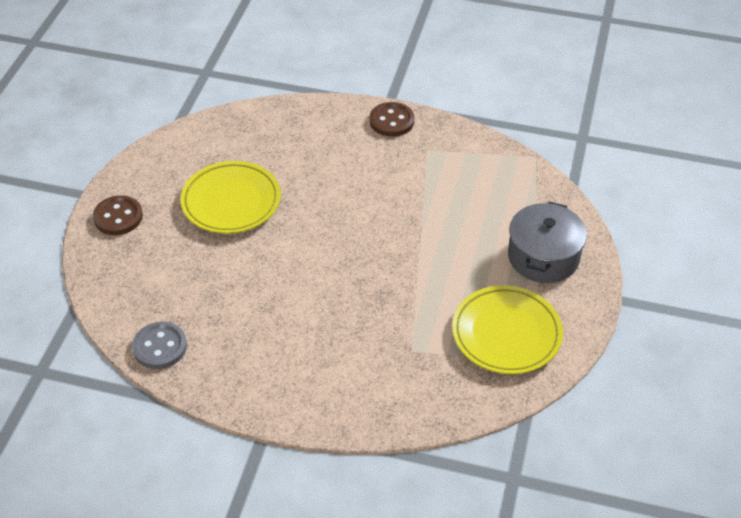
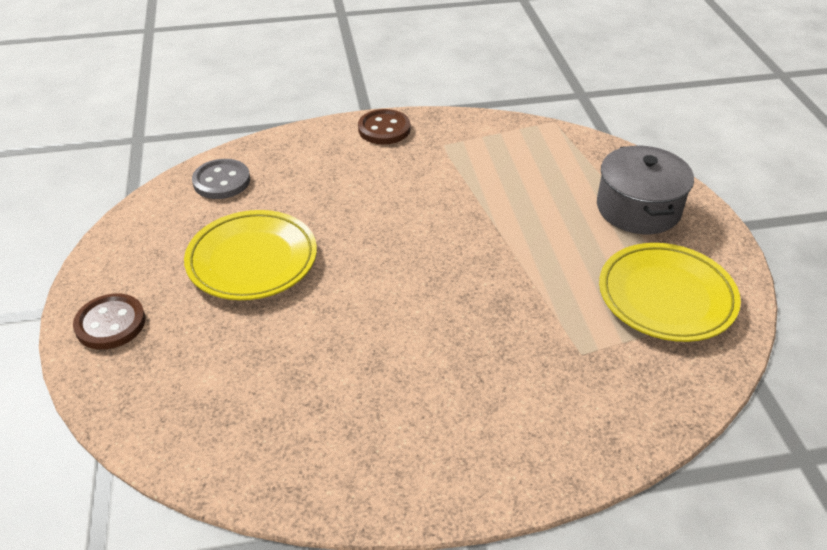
camera: 25 degrees left, 5 degrees down
(160, 347) = (261, 469): grey button -> grey button (221, 181)

